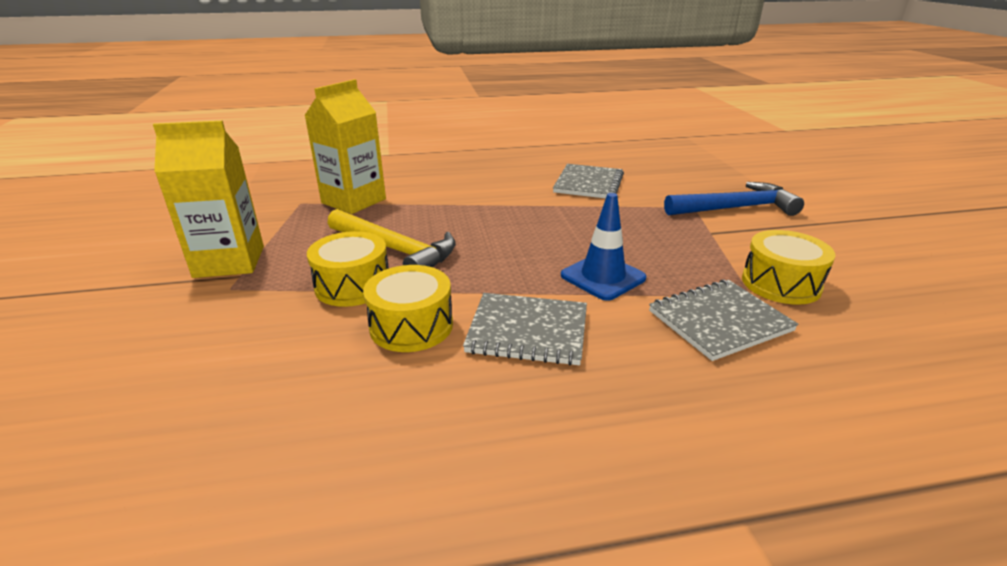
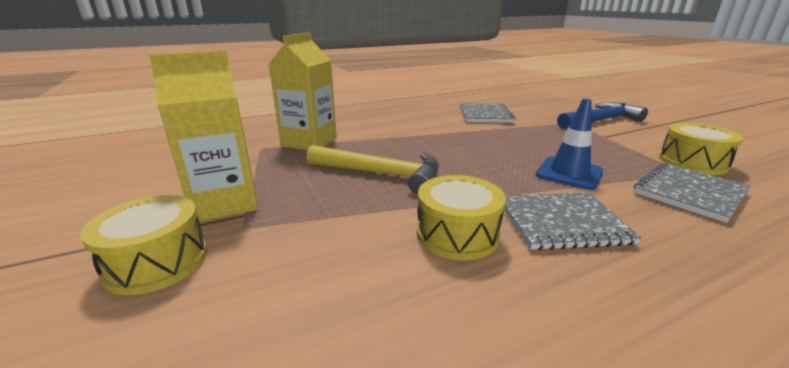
camera: 15 degrees left, 5 degrees down
(353, 285) = (368, 207): yellow drum -> yellow drum (157, 262)

